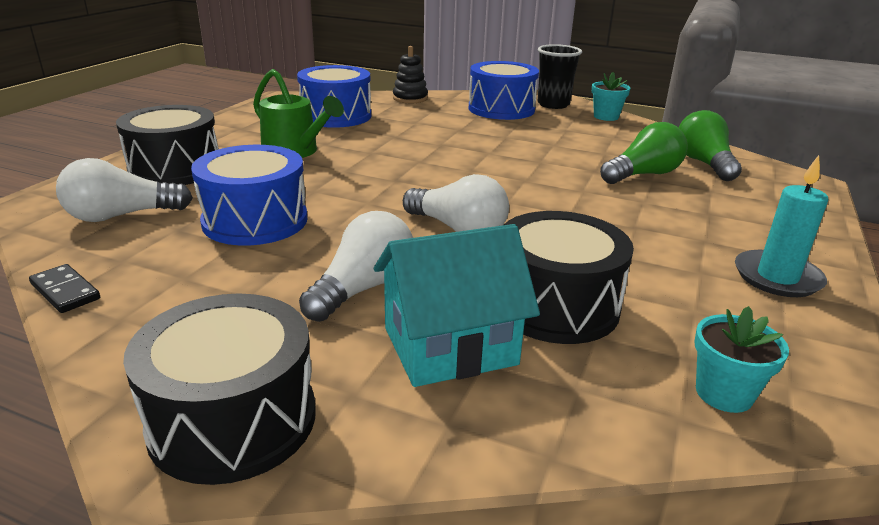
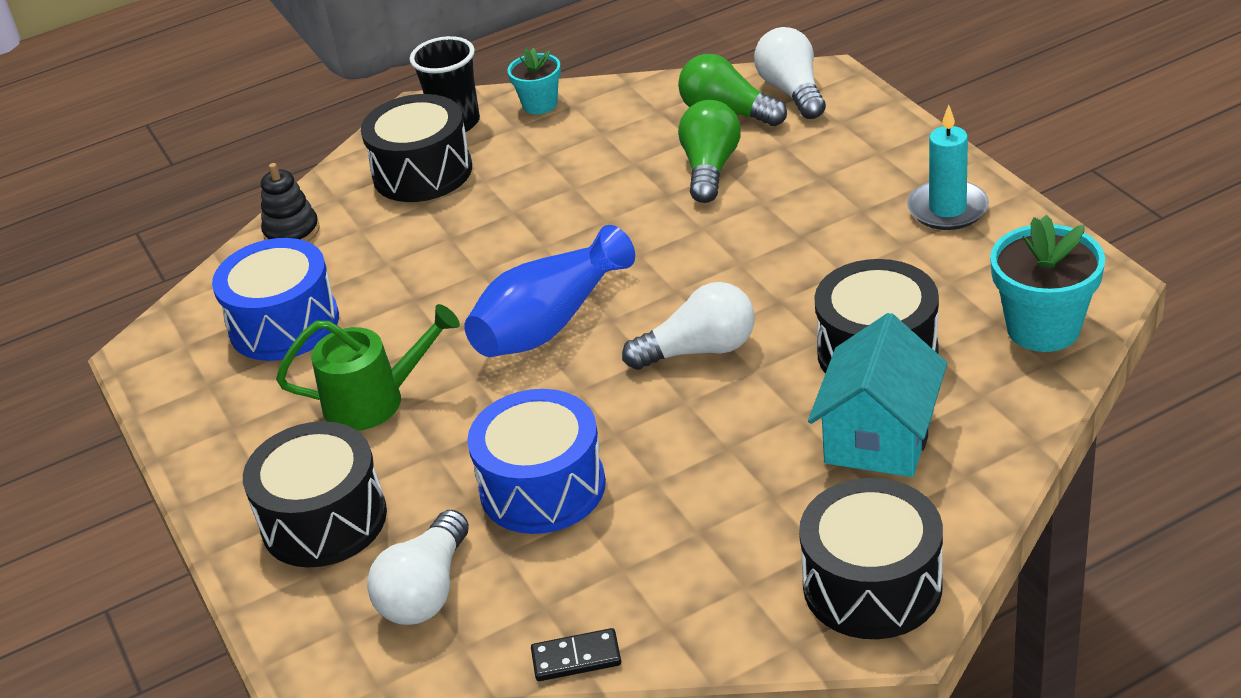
camera: 45 degrees left, 10 degrees up
(363, 288) = (751, 454): white light bulb -> white light bulb (792, 91)
(422, 174) = (550, 322): none -> blue vase
(501, 109) = (422, 172): blue drum -> black drum
(724, 393) = (1043, 328): turquoise flower pot -> turquoise flower pot, size x1.65

